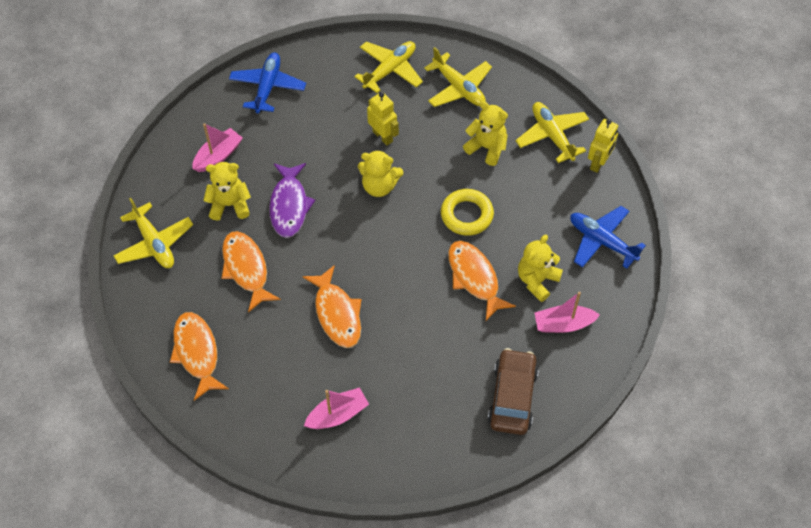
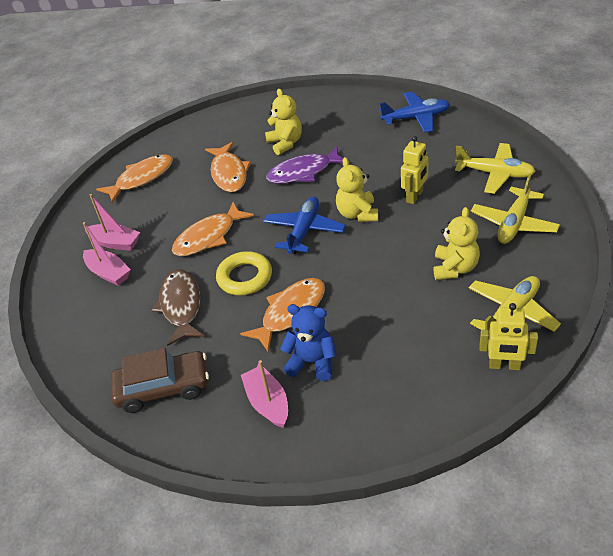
camera: 75 degrees right, 15 degrees down
(154, 243) = (230, 124): yellow plane -> none
(218, 156) = (329, 121): pink boat -> pink boat (115, 243)
(246, 269) = (229, 173): orange fish -> orange fish turned 120 degrees clockwise
(420, 360) = (181, 306): none -> brown fish
(466, 215) = (362, 281): yellow ring -> yellow ring (245, 277)
(537, 280) = (312, 362): yellow teddy bear -> blue teddy bear
(602, 241) = (396, 403): blue plane -> blue plane (304, 231)

